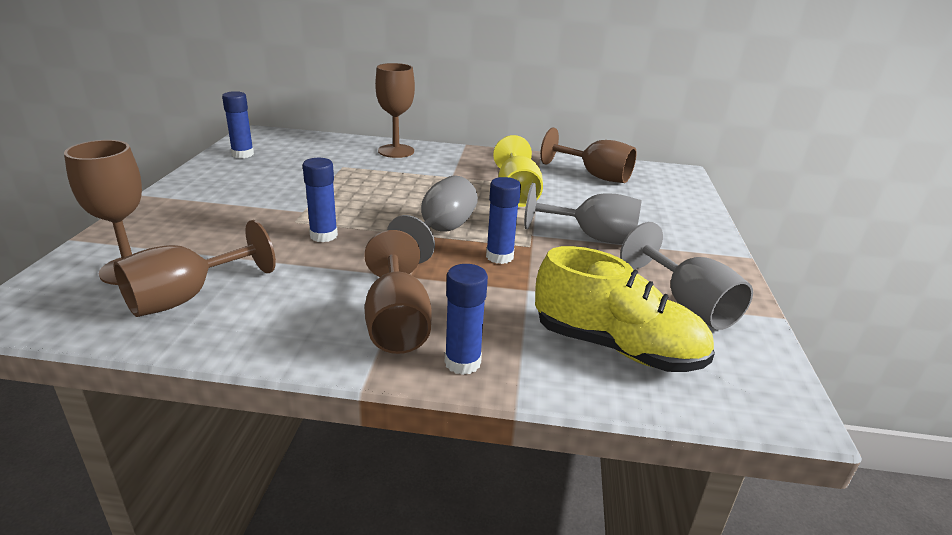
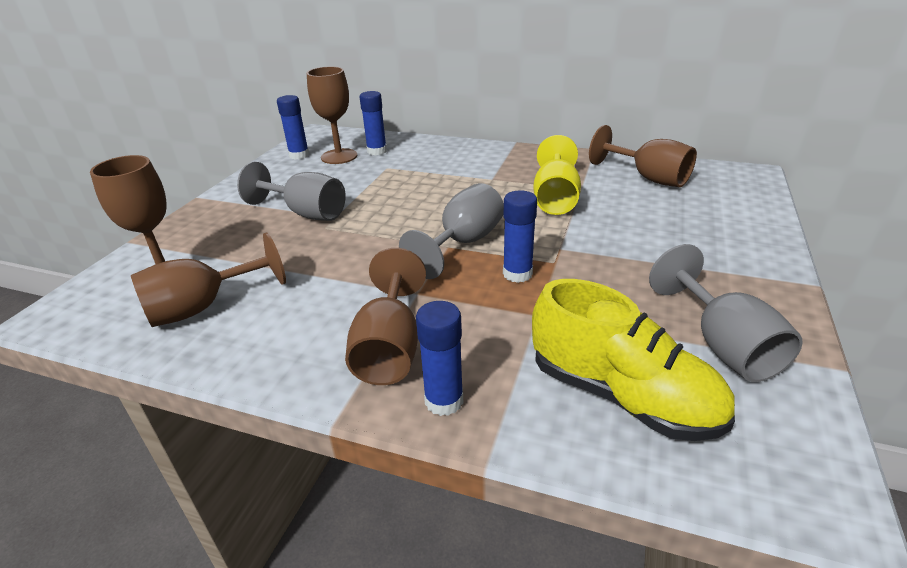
camera: 15 degrees right, 5 degrees up
(323, 235) = (347, 244): blue glue stick -> blue glue stick (377, 151)
(396, 151) = (443, 150): brown goblet -> brown goblet (339, 156)
(592, 237) = (627, 253): grey goblet -> grey goblet (306, 213)

